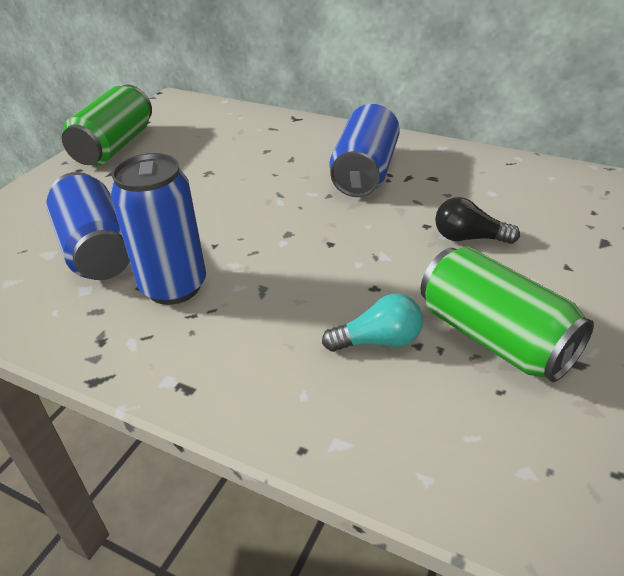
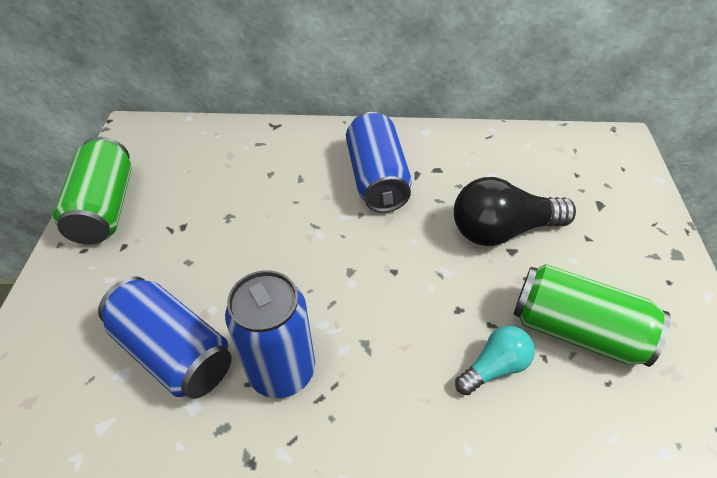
camera: 25 degrees left, 10 degrees up
(469, 238) = (502, 230): black light bulb -> black light bulb, size x1.74

